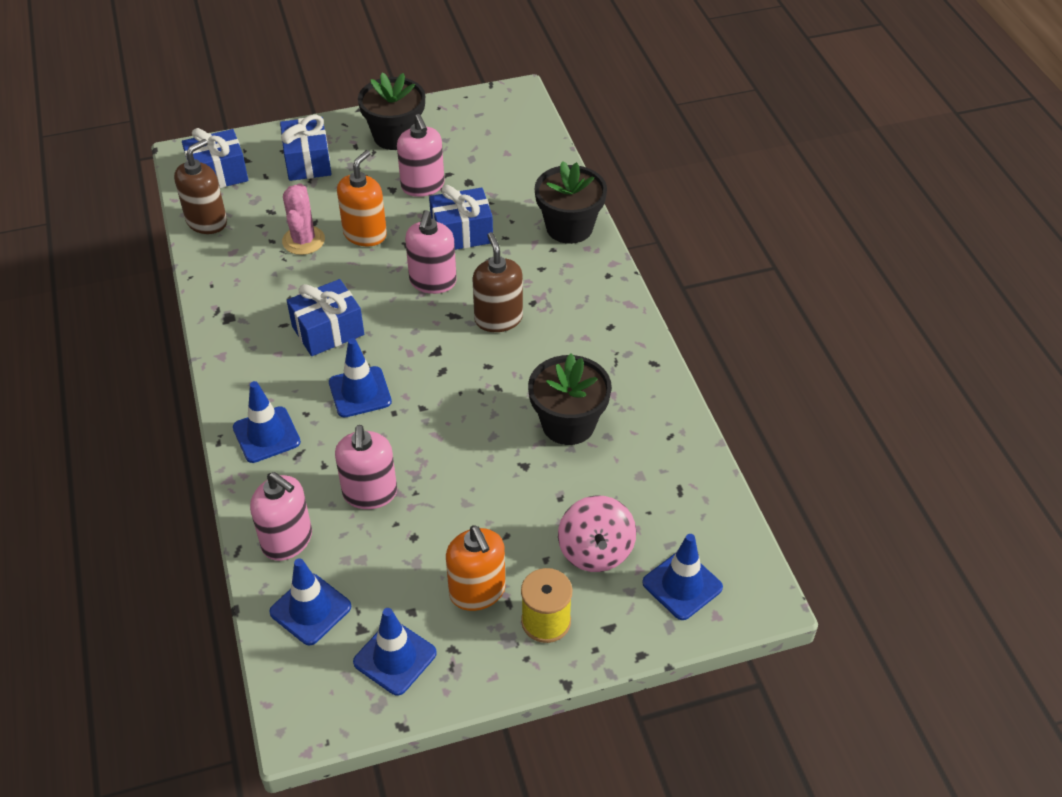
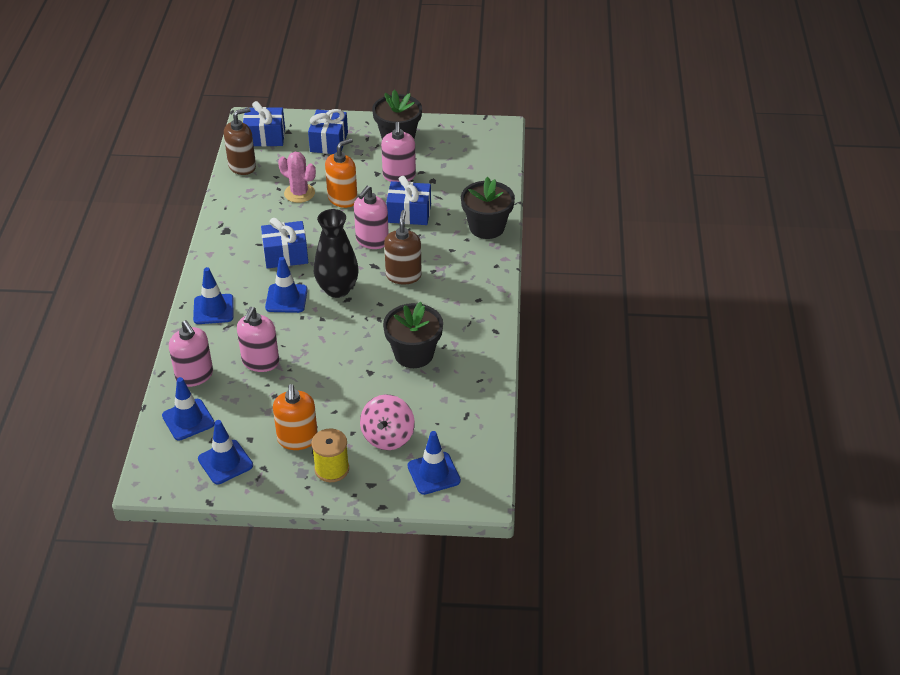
camera: 20 degrees right, 5 degrees down
(303, 240) = (299, 193): pink cactus -> pink cactus turned 75 degrees counterclockwise
(422, 360) = (337, 289): none -> black vase

